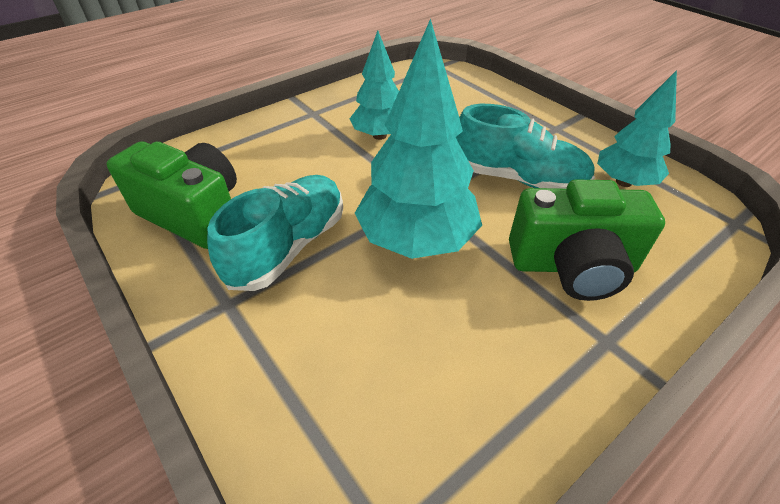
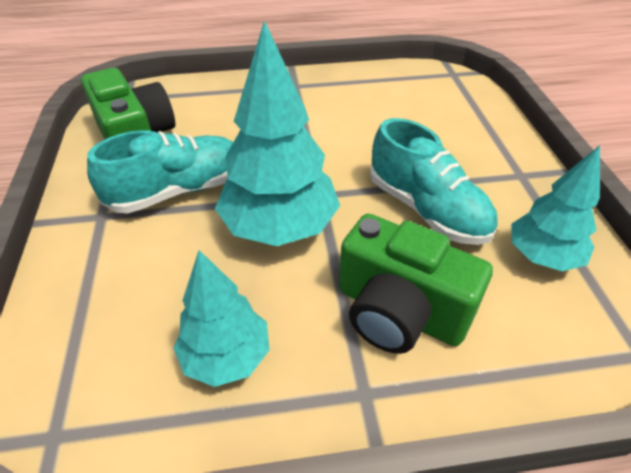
camera: 30 degrees right, 0 degrees up
(379, 135) = (334, 124): turquoise tree -> turquoise tree (226, 357)

